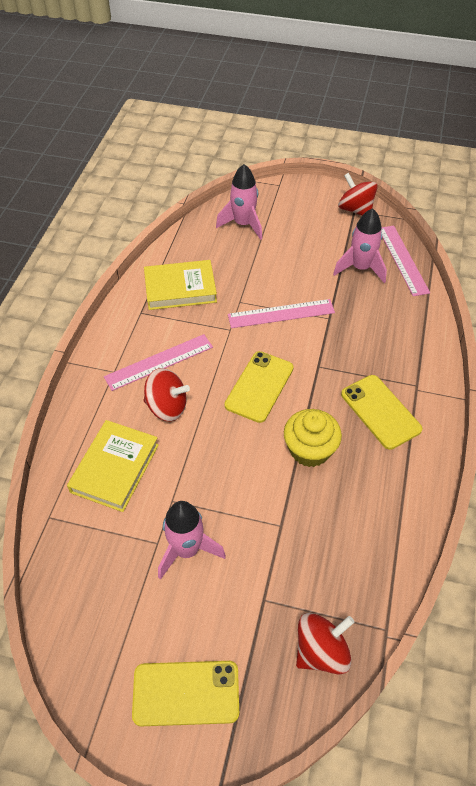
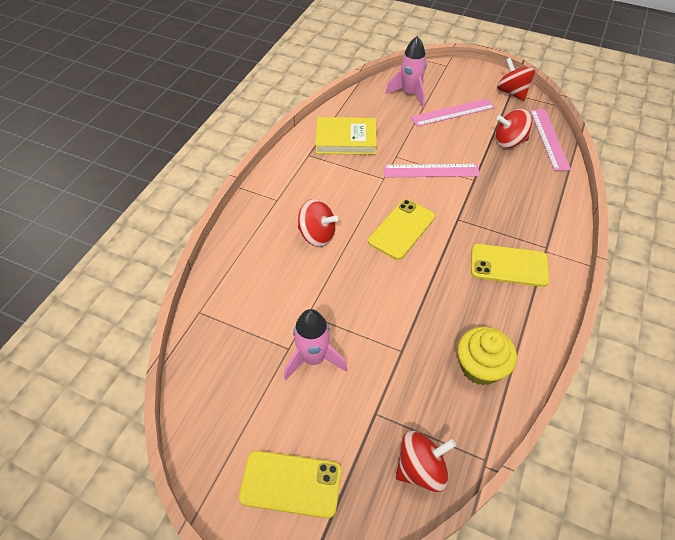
camera: 10 degrees right, 0 degrees up
(115, 468) = (263, 280): yellow book -> none
(159, 362) = (317, 197): pink ruler -> pink ruler (453, 112)
(310, 450) = (438, 289): yellow cupcake -> yellow cupcake (480, 367)
(360, 268) = (509, 141): pink rocket -> red spinning top
(380, 412) = (509, 265): yellow phone -> yellow phone turned 60 degrees counterclockwise

